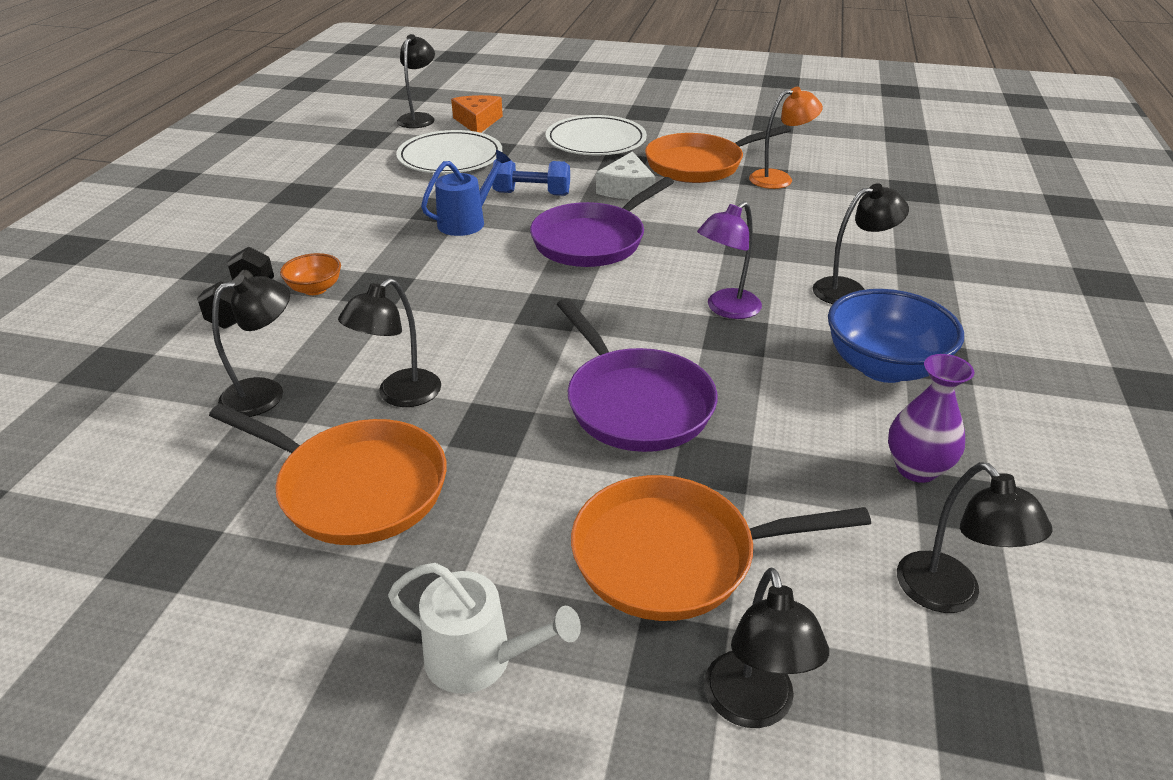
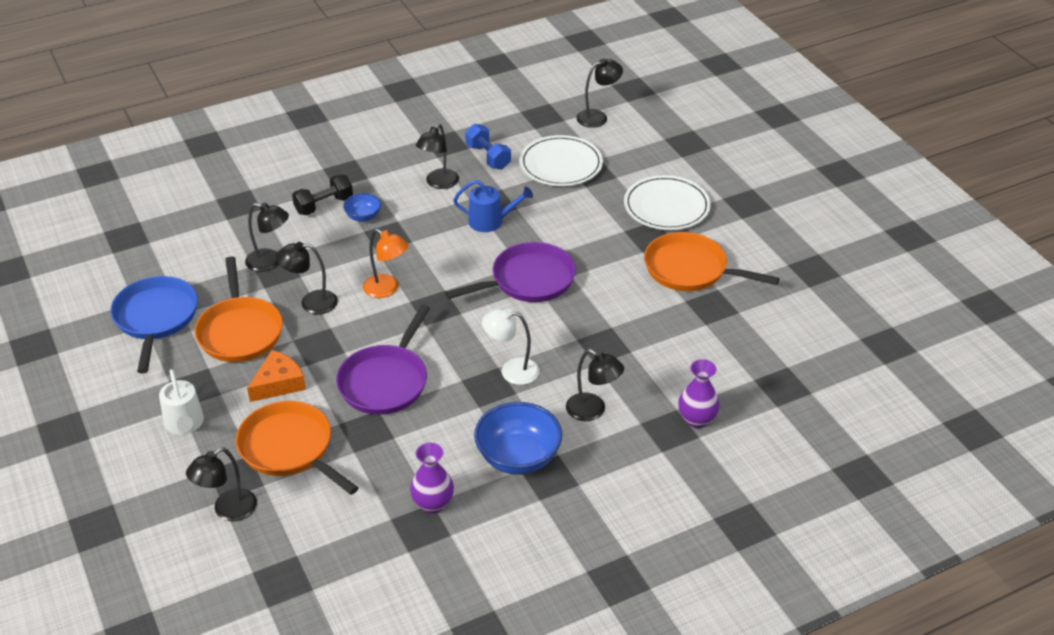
camera: 50 degrees right, 5 degrees up
(184, 569) = (156, 319): none -> blue pan
(315, 289) = (363, 217): orange bowl -> blue bowl
(477, 122) = (626, 142): orange cheese -> orange cheese (278, 383)
(532, 194) = (556, 224): blue dumbbell -> blue dumbbell (488, 157)
(593, 240) = (528, 280): purple pan -> purple pan turned 150 degrees clockwise
(627, 188) = (612, 257): white cheese -> none
(726, 309) = (511, 370): purple lamp -> white lamp
(779, 179) = (716, 315): orange lamp -> orange lamp (387, 289)
(921, 244) = (697, 419): none -> purple vase
(949, 595) = (346, 547): black lamp -> black lamp (438, 183)

